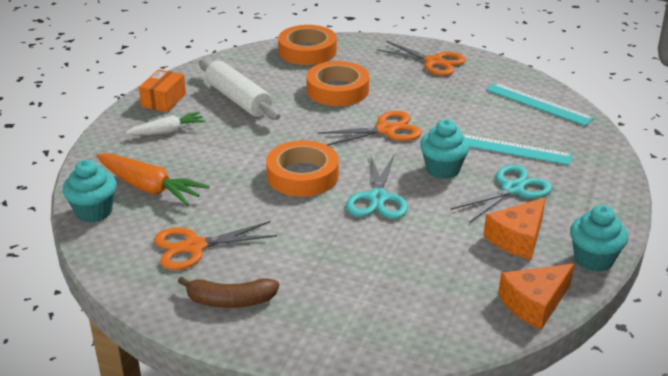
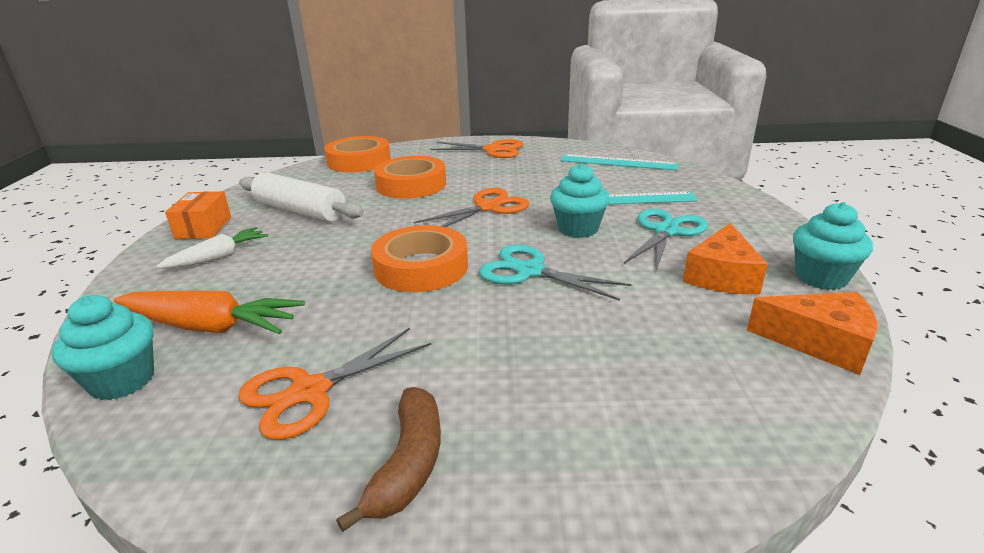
camera: 20 degrees left, 5 degrees down
(230, 301) = (408, 464): brown banana -> brown banana turned 60 degrees counterclockwise
(377, 198) = (529, 271): turquoise scissors -> turquoise scissors turned 135 degrees clockwise
(534, 303) = (820, 343): orange cheese -> orange cheese turned 105 degrees counterclockwise

